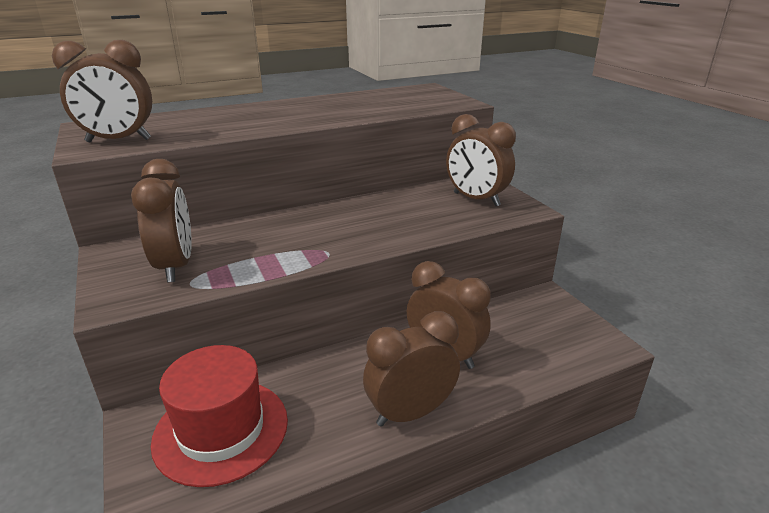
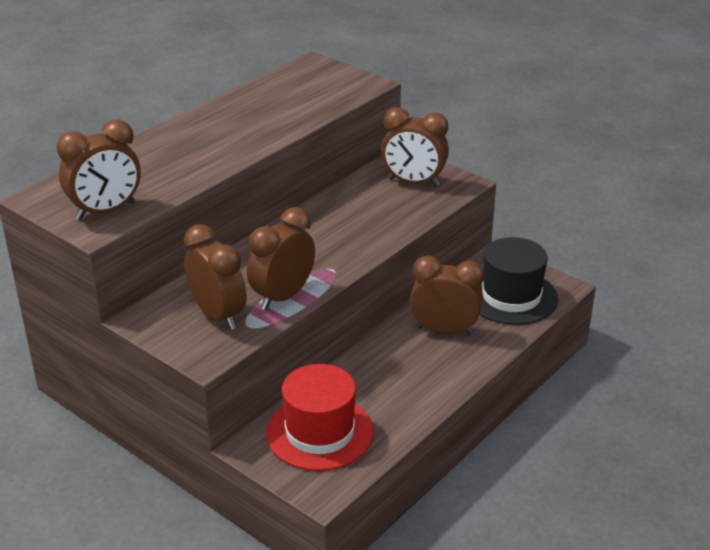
camera: 25 degrees left, 5 degrees up
(410, 413) = (447, 378): brown clock -> brown clock (283, 297)
(543, 340) = (511, 296): none -> black hat

